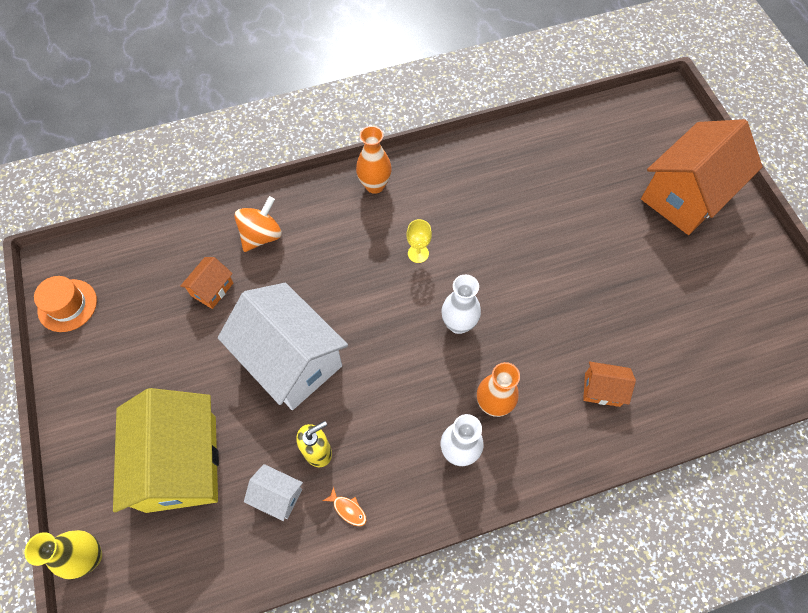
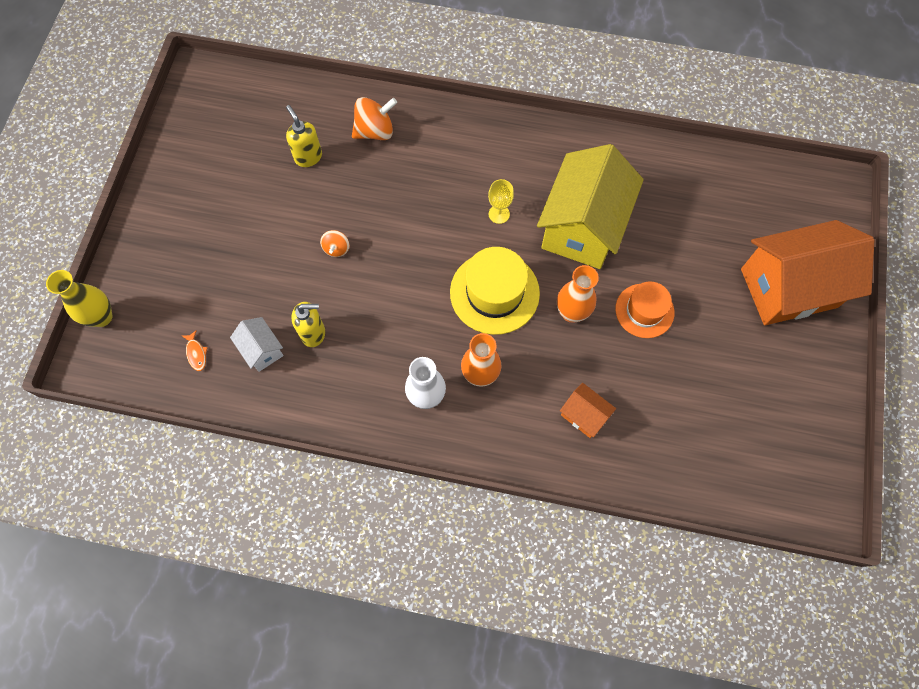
camera: 30 degrees right, 5 degrees up
(67, 305) = (190, 113): orange hat -> orange hat (644, 310)
(182, 463) = (205, 284): yellow house -> yellow house (583, 227)
(212, 289) = (308, 157): orange house -> yellow soap dispenser
(291, 360) = (336, 248): white house -> orange spinning top
(348, 509) = (309, 391): orange fish -> orange fish (196, 353)
(375, 185) = (499, 134): orange vase -> orange vase (572, 313)
(458, 324) = (494, 293): white vase -> yellow hat

